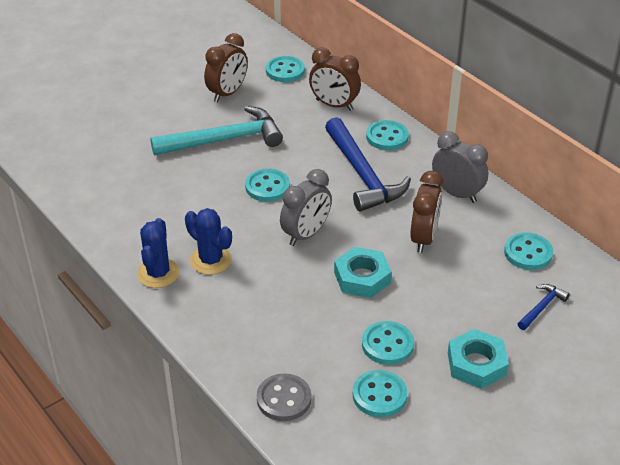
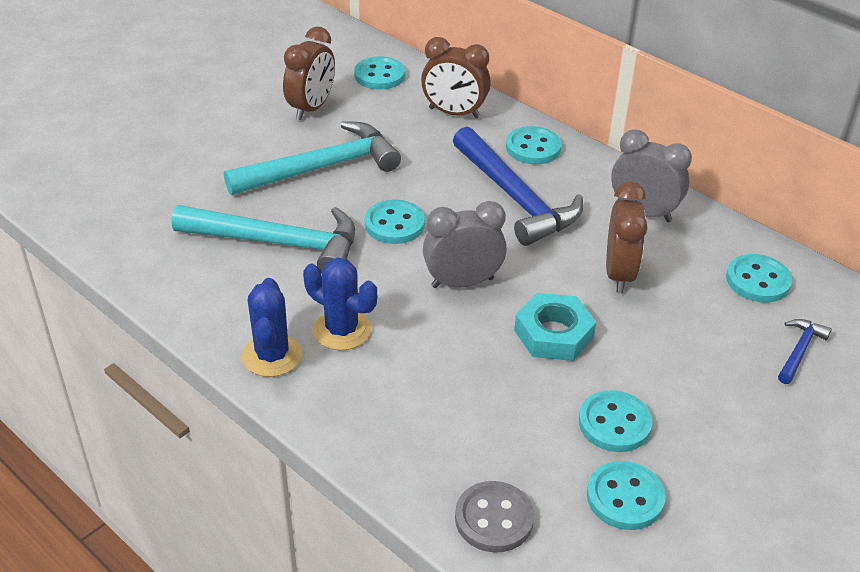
camera: 10 degrees left, 0 degrees up
(180, 194) = (278, 243): none -> turquoise hammer
(306, 234) = (462, 282): grey clock -> grey clock turned 135 degrees counterclockwise
(476, 364) = (741, 437): turquoise nut -> none

